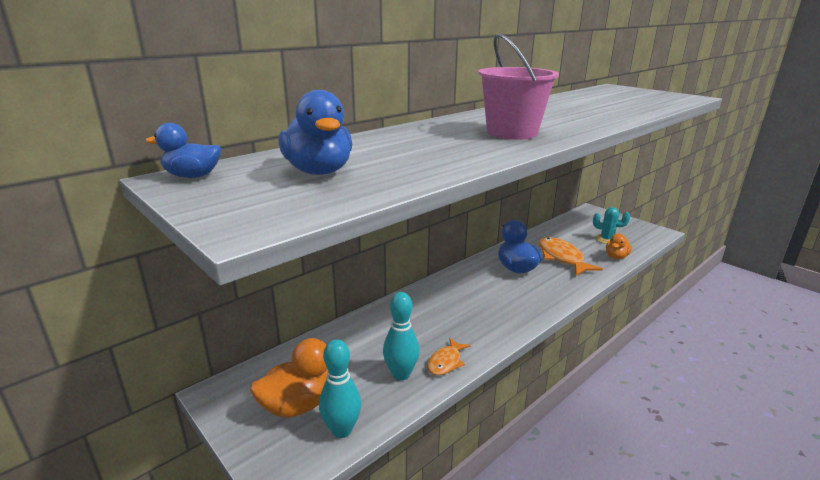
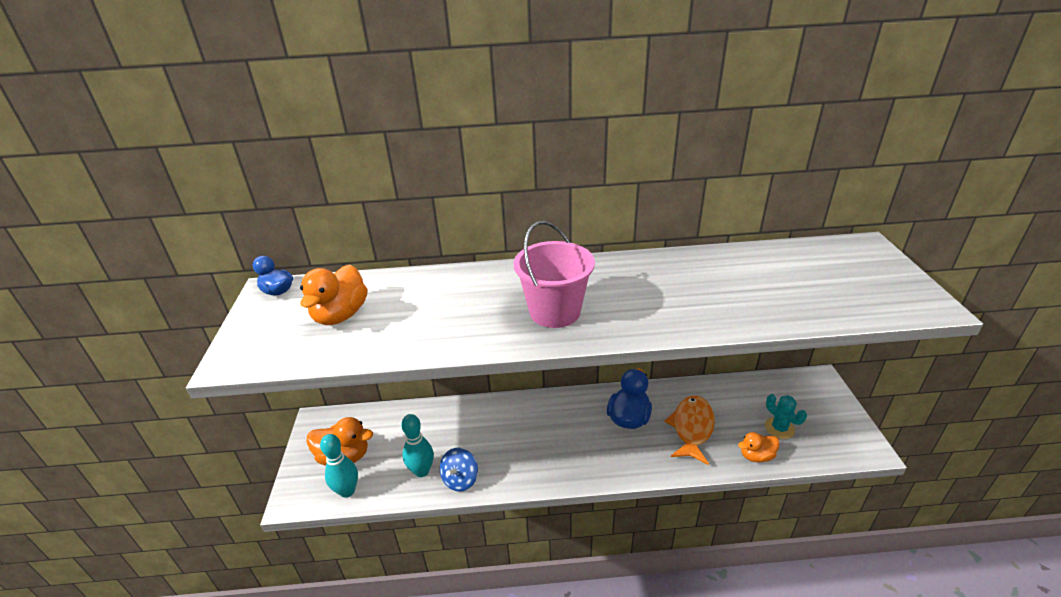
camera: 40 degrees right, 10 degrees up
(319, 171) = (340, 315): blue duck -> orange duck
(446, 362) = (460, 479): orange fish -> blue spinning top

